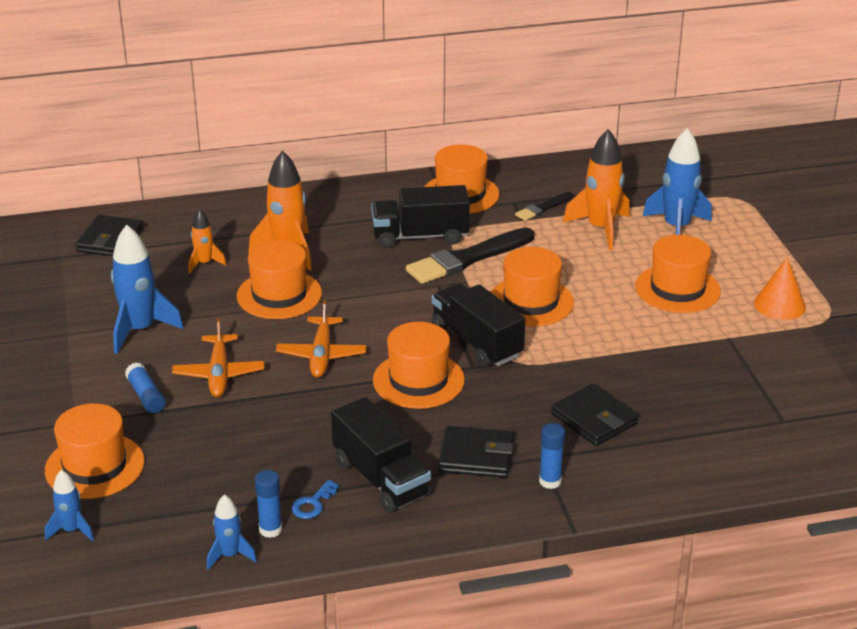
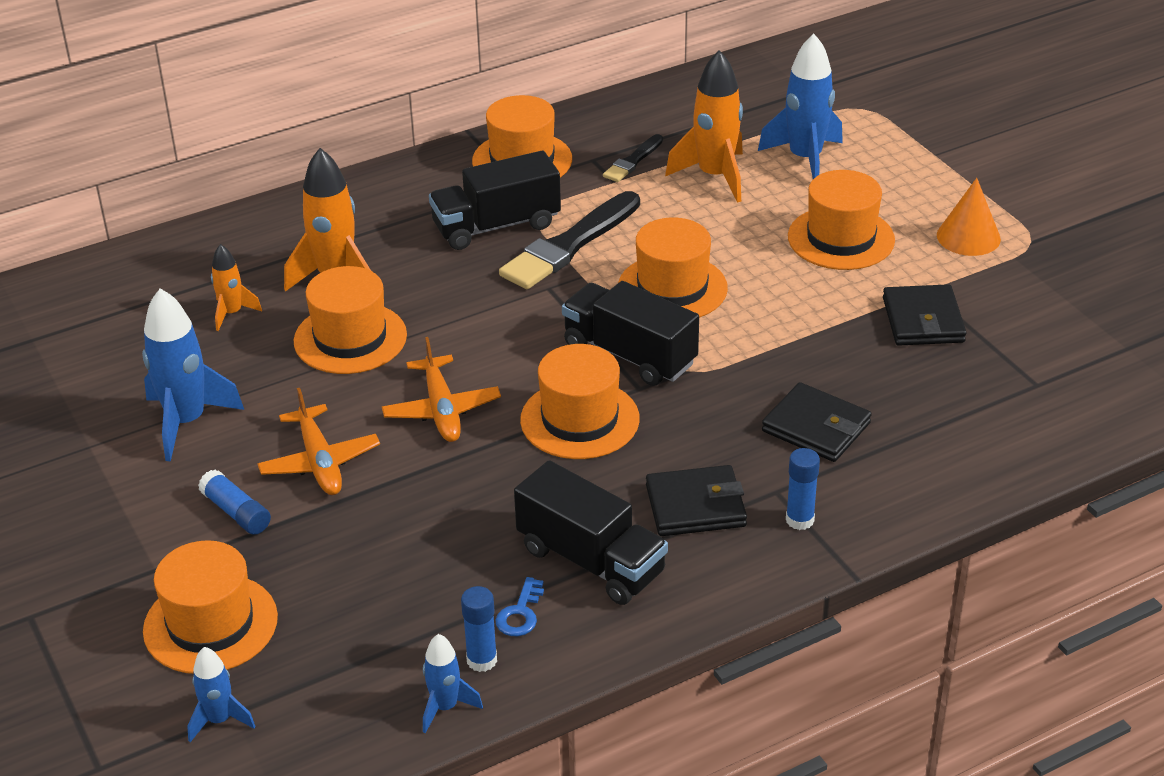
camera: 15 degrees left, 5 degrees up
(110, 240) = (89, 304): black wallet -> black wallet (923, 320)

